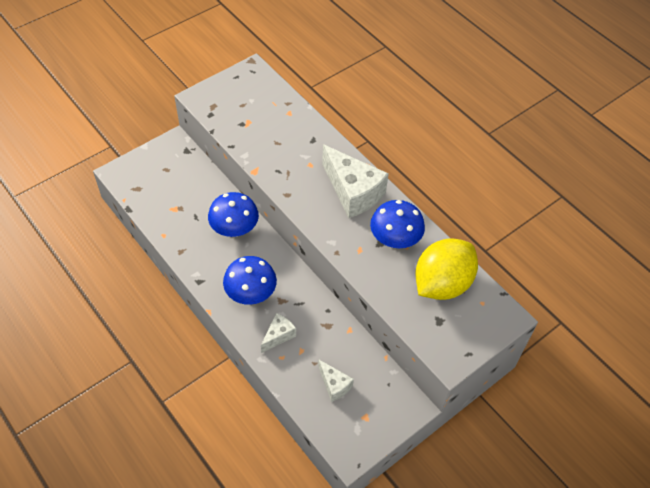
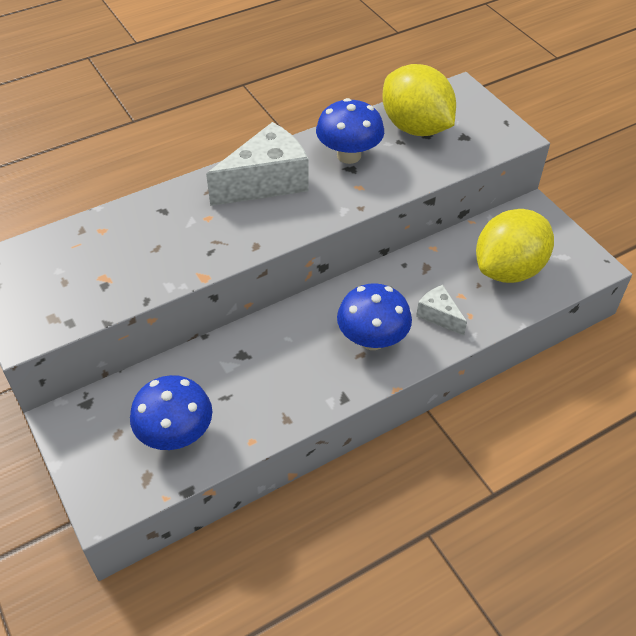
camera: 80 degrees left, 5 degrees down
(234, 229) = (259, 350): blue mushroom -> blue mushroom (176, 434)
(334, 385) = (508, 269): white cheese -> yellow lemon

